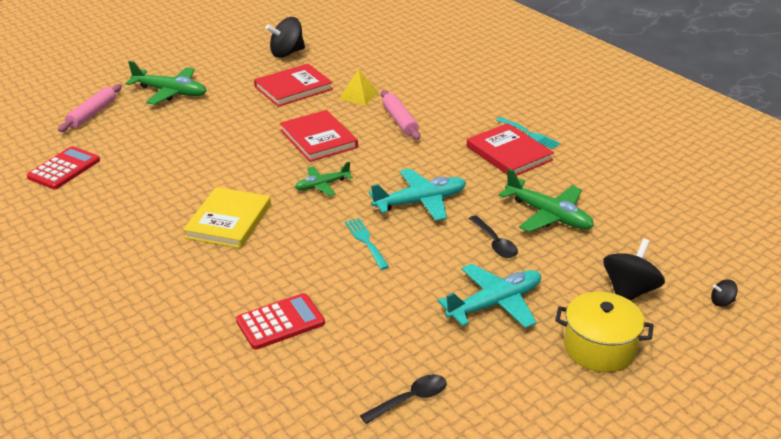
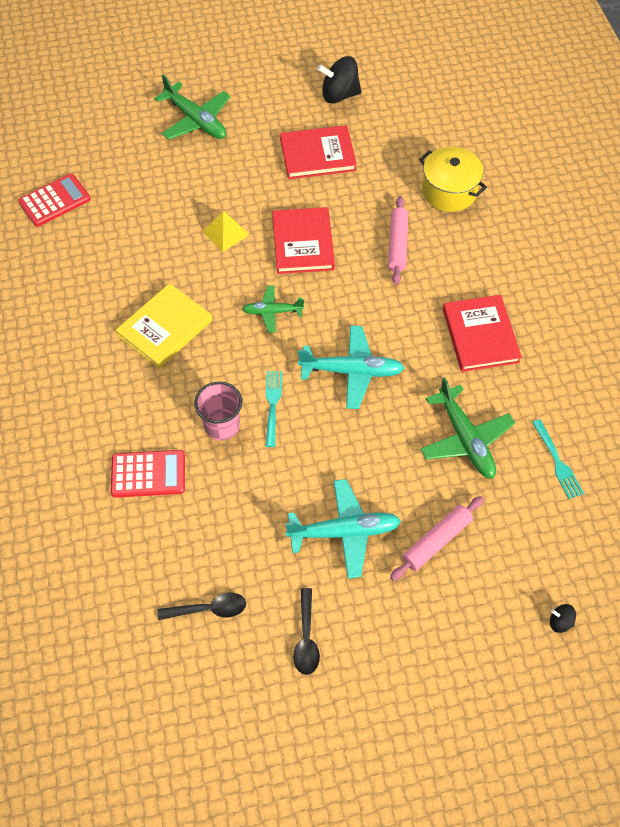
camera: 25 degrees right, 25 degrees up
(92, 114) = (110, 128): pink rolling pin -> pink rolling pin (436, 541)
(329, 268) = (222, 425): none -> pink cup
(358, 95) = (377, 189): yellow pyramid -> yellow pyramid (225, 233)
(495, 243) = (390, 455): black spoon -> black spoon (306, 638)
(529, 134) = (519, 314): turquoise fork -> turquoise fork (557, 462)
(599, 348) = (406, 625): yellow pot -> yellow pot (449, 191)
(629, 291) = (479, 570): black spinning top -> none

